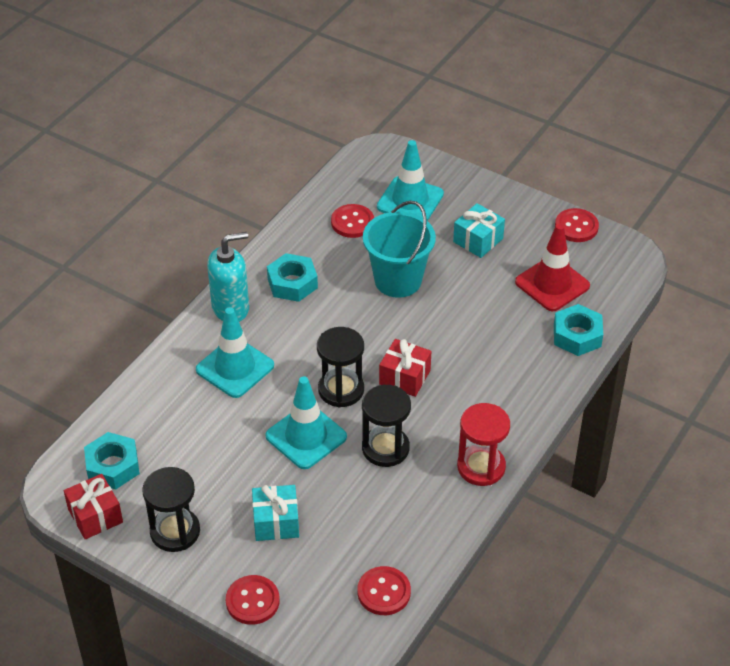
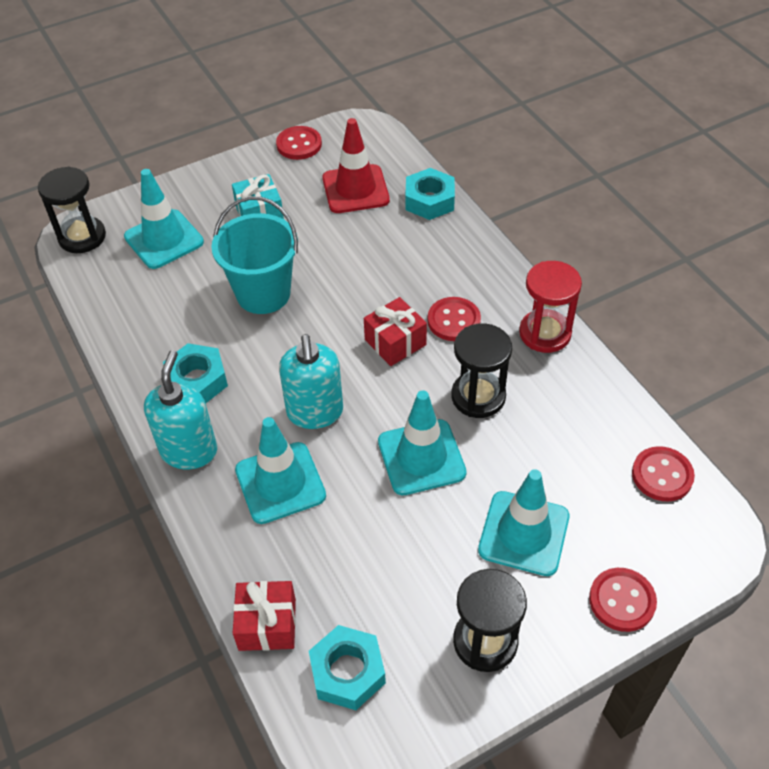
camera: 60 degrees left, 5 degrees up
(95, 516) = (414, 723): red gift -> red gift (267, 624)
(276, 522) = (524, 533): turquoise gift -> turquoise traffic cone
(307, 359) = (315, 412): none -> turquoise soap dispenser
(341, 390) = (377, 400): black hourglass -> black hourglass (82, 237)
(352, 222) = (154, 295): red button -> red button (453, 320)

